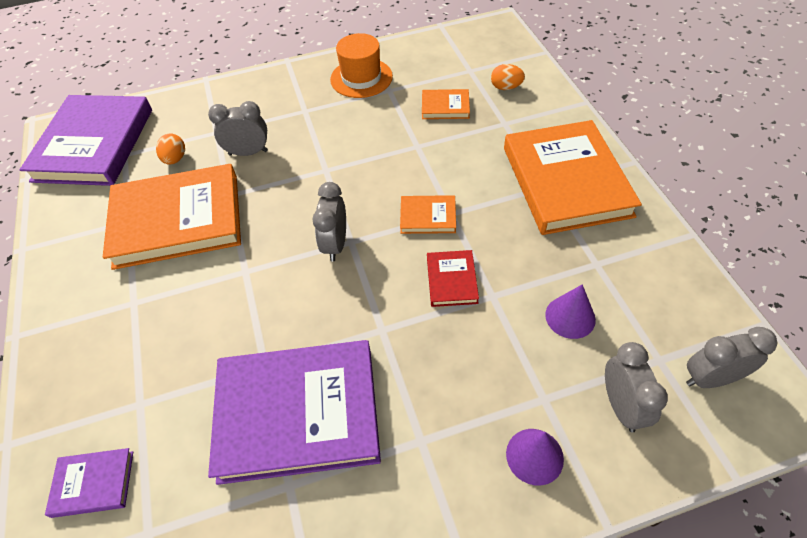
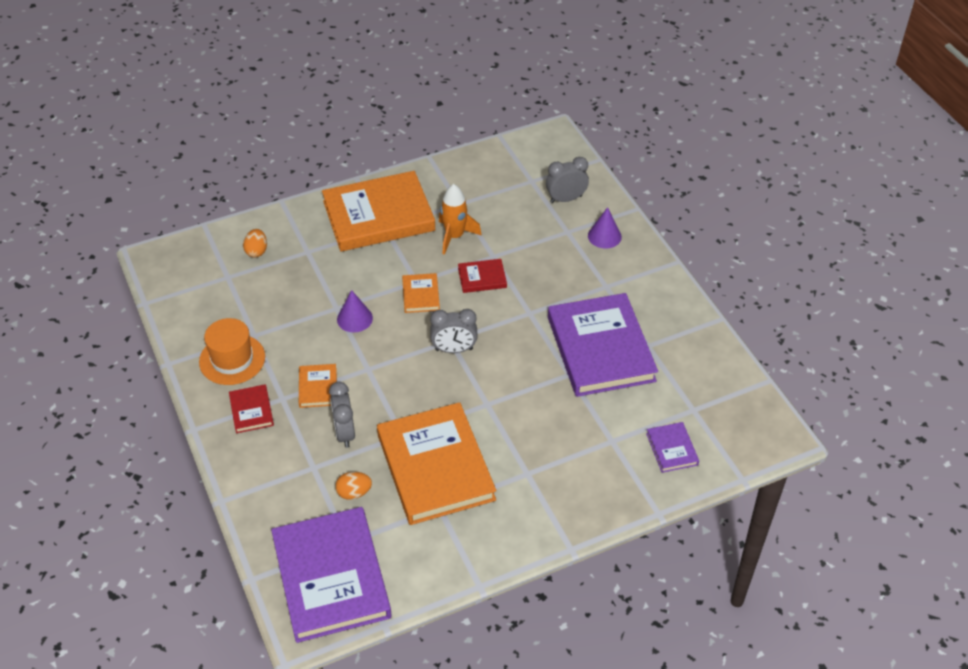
camera: 100 degrees left, 5 degrees down
(94, 145) = (331, 577): purple book -> purple book turned 75 degrees clockwise
(296, 92) = (251, 410): none -> red book
(445, 107) = (282, 292): orange book -> orange book (318, 388)
(530, 255) = (455, 236): none -> orange rocket
(570, 317) = (505, 218): purple cone -> purple cone (354, 318)
(711, 378) = (540, 161): grey clock -> none

